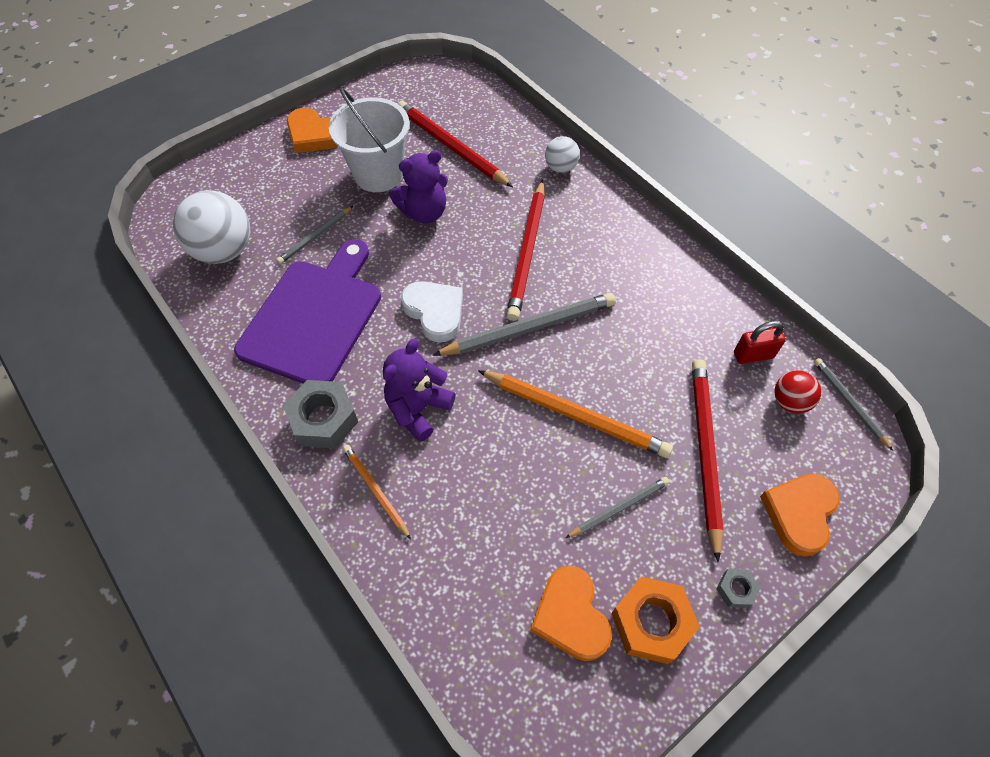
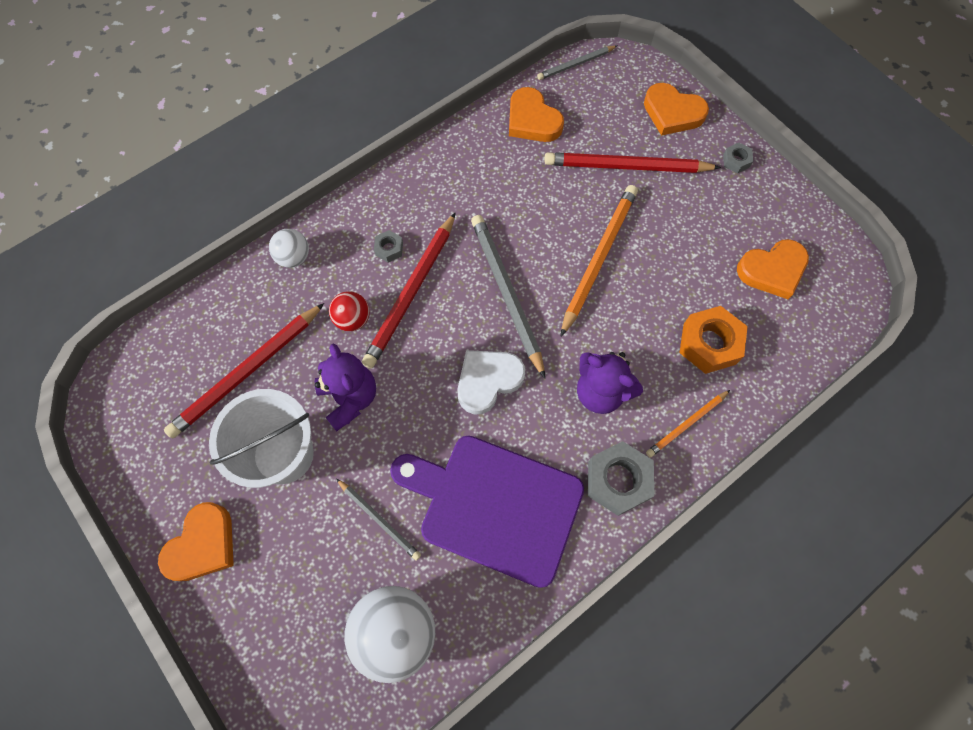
camera: 90 degrees left, 10 degrees up
(528, 252) = (412, 292): red pencil -> red pencil turned 105 degrees clockwise
(574, 233) = (389, 249): none -> grey nut
(618, 508) = (681, 231): grey pencil -> none
(651, 622) = (768, 217): orange nut -> orange nut (709, 344)
(753, 355) = (532, 120): red padlock -> orange heart
(789, 402) = (576, 102): red ball -> red ball (353, 319)

